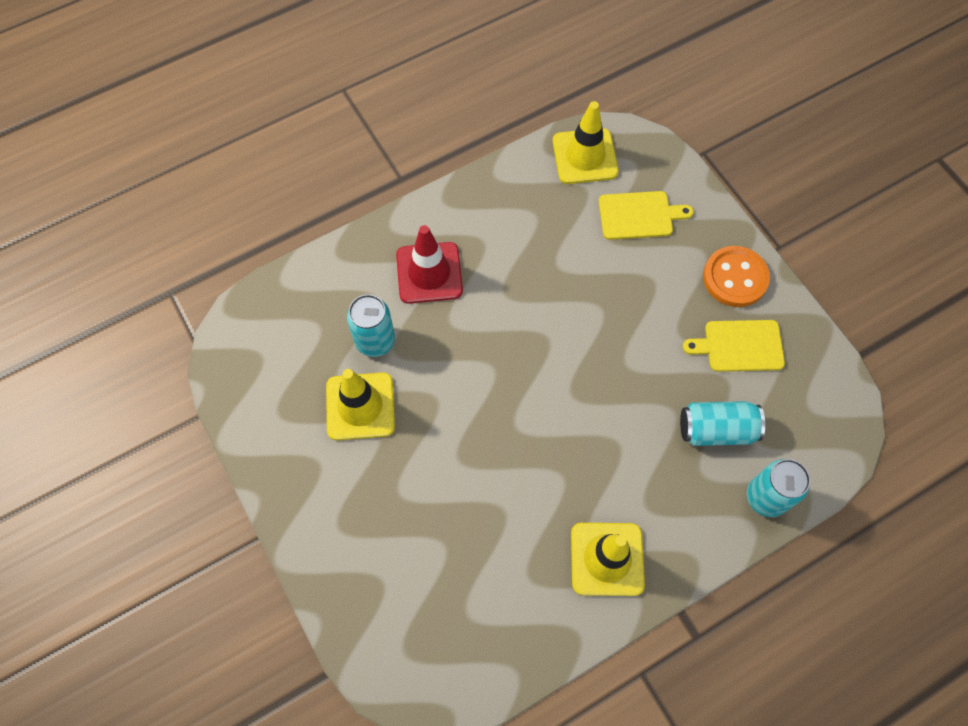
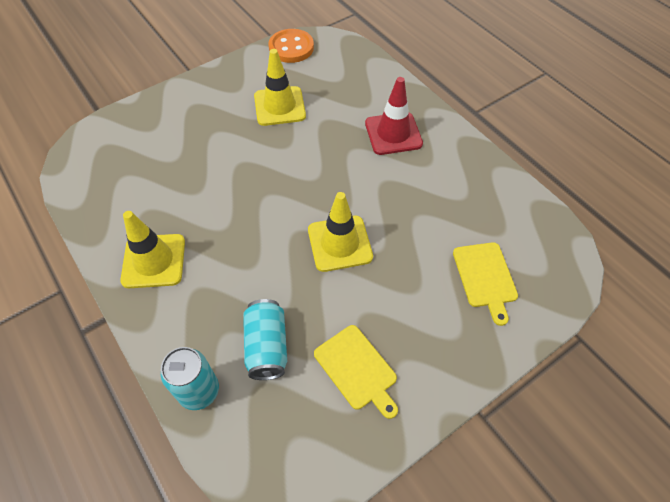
camera: 85 degrees right, 10 degrees down
(375, 341) = (331, 109): turquoise can -> none
(585, 156) = (537, 231): yellow traffic cone -> yellow traffic cone (339, 243)
(735, 278) = (434, 366): orange button -> orange button (291, 48)
(739, 346) = (357, 369): yellow cutting board -> yellow cutting board turned 150 degrees clockwise

